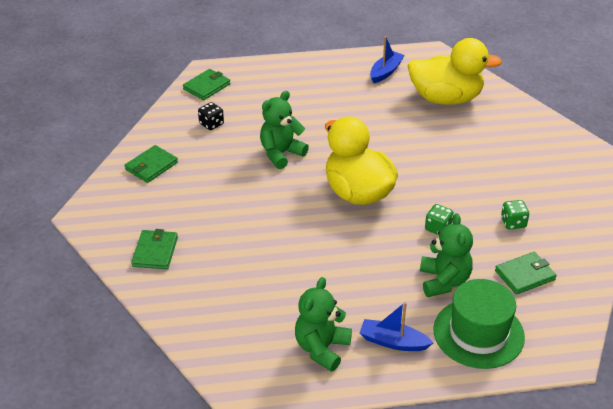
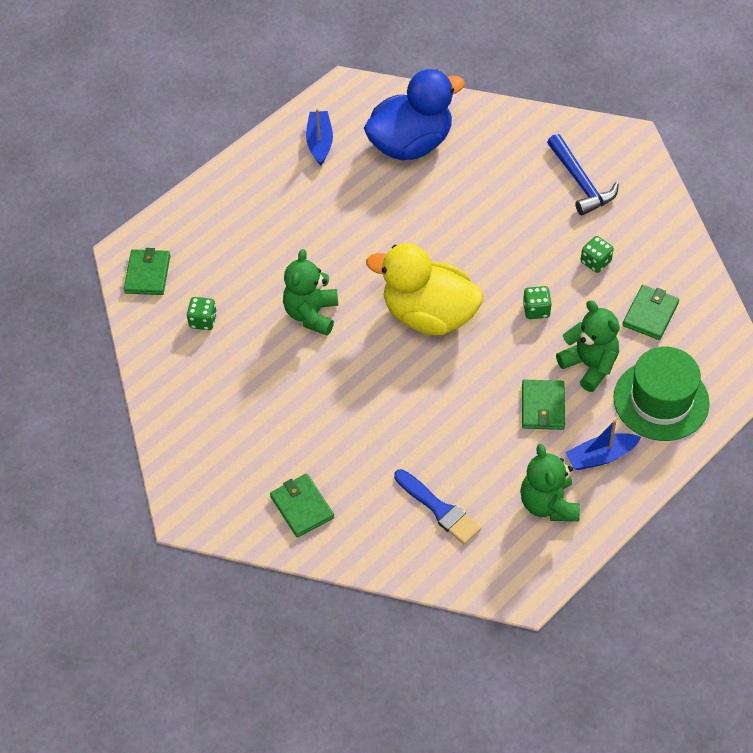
camera: 35 degrees left, 15 degrees up
(151, 166) = (194, 412): green wallet -> green wallet (542, 407)
(211, 124) = (203, 321): black dice -> green dice
(241, 305) = (439, 509): none -> blue brush
(446, 98) = (411, 144): yellow duck -> blue duck
(549, 173) = (581, 182): none -> blue hammer

